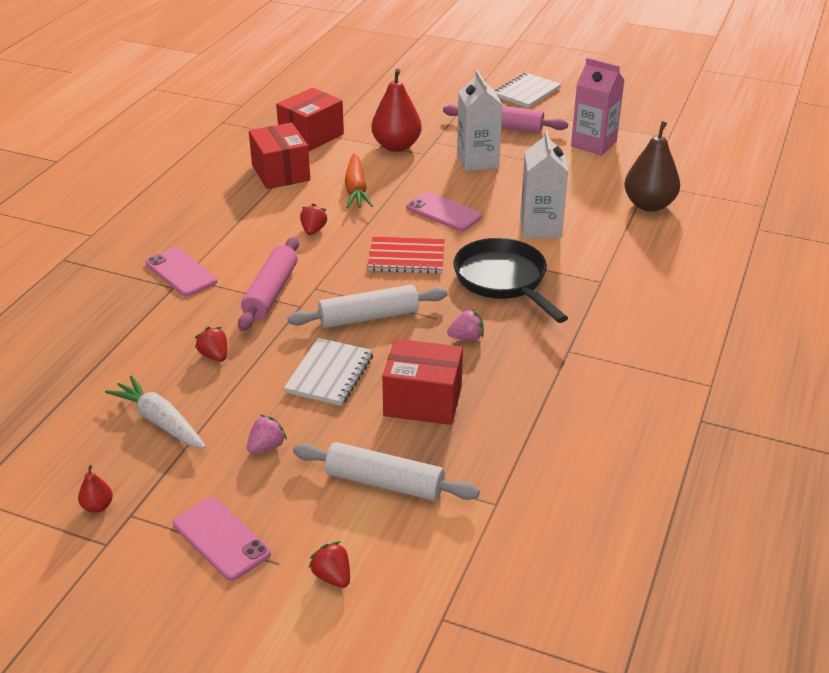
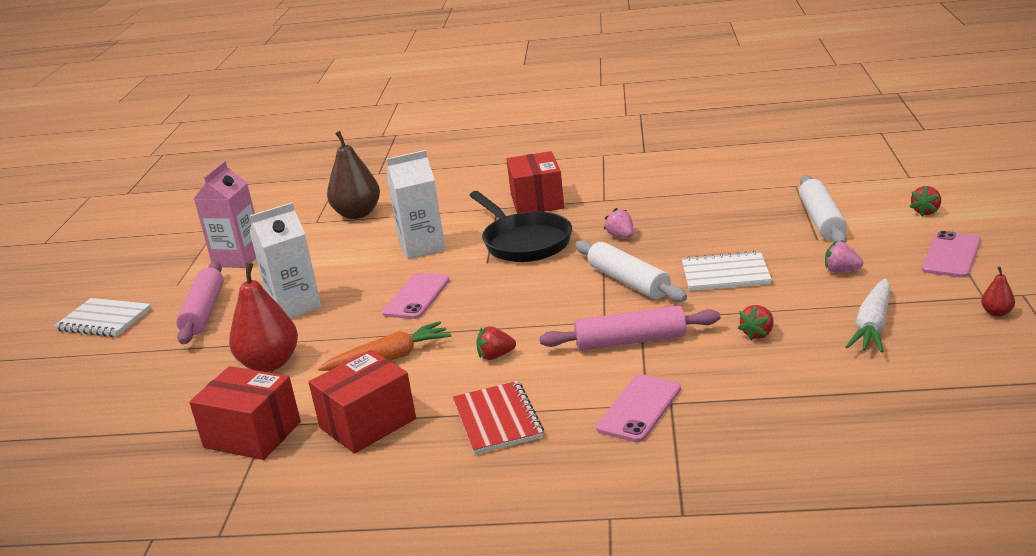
camera: 105 degrees left, 10 degrees down
(406, 257) = (515, 292): red notebook -> red notebook (497, 420)
(423, 401) = (718, 231): red box -> red box (537, 201)
(503, 281) = (524, 242): black pan -> black pan turned 75 degrees counterclockwise

